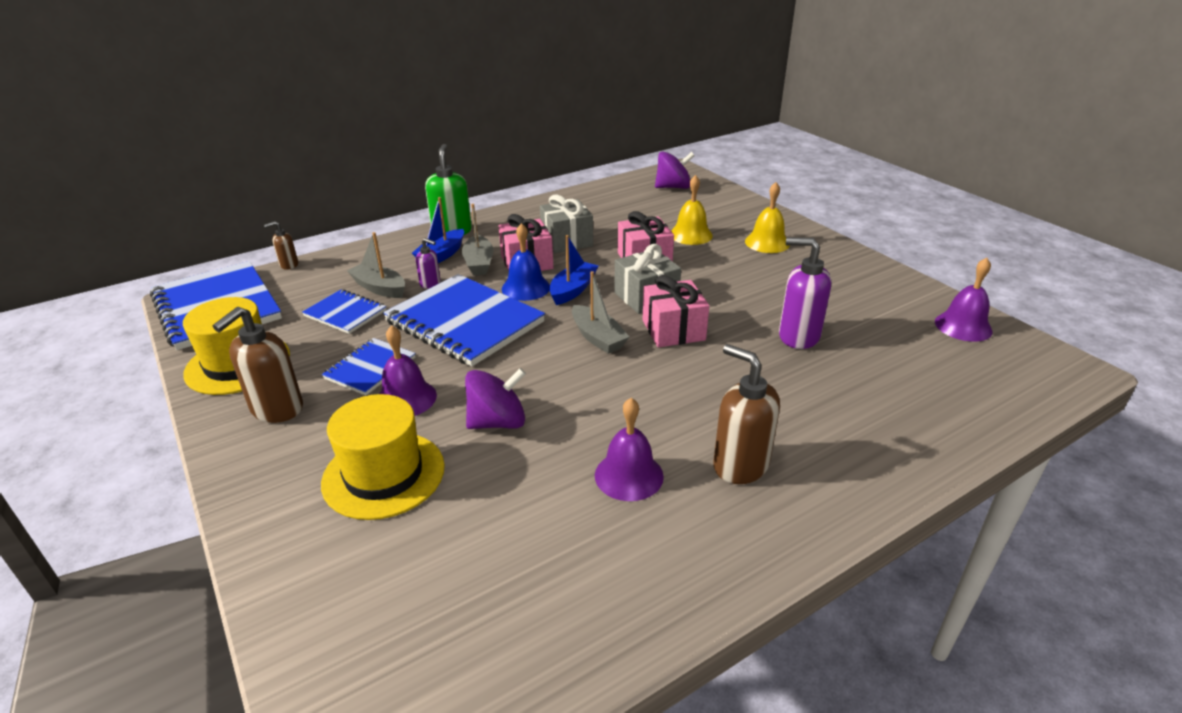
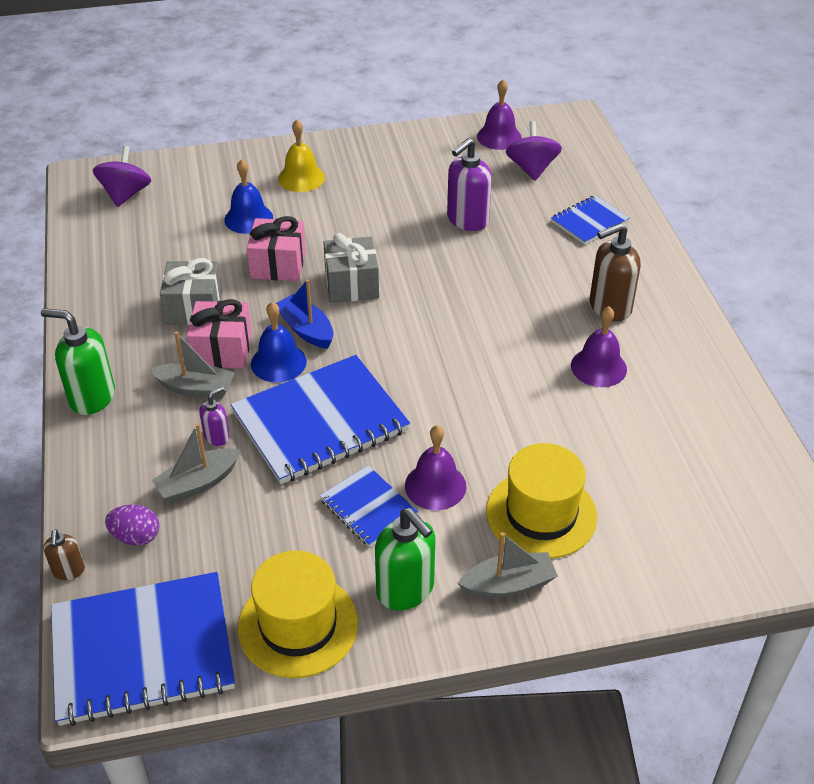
camera: 70 degrees left, 10 degrees up
(276, 409) = (405, 590): brown soap dispenser -> green soap dispenser
(322, 279) = (136, 537): none -> purple egg
(345, 313) = (240, 520): blue notebook -> blue notebook (589, 222)
(441, 255) = (152, 417): blue boat -> none
(497, 422) = (500, 428): purple spinning top -> purple spinning top (532, 169)
(597, 337) = (403, 335): grey boat -> grey boat (508, 584)
(673, 330) = (418, 285): pink gift -> none
(690, 235) = (248, 218): yellow bell -> blue bell

